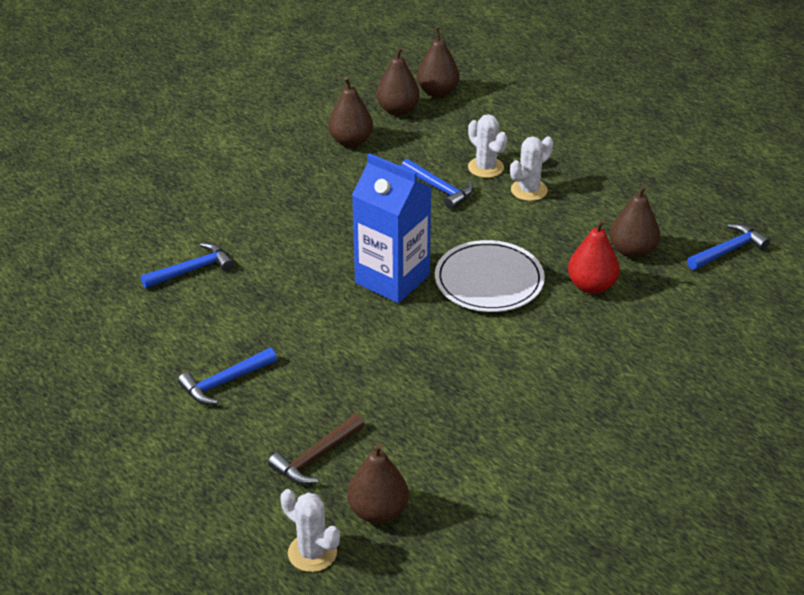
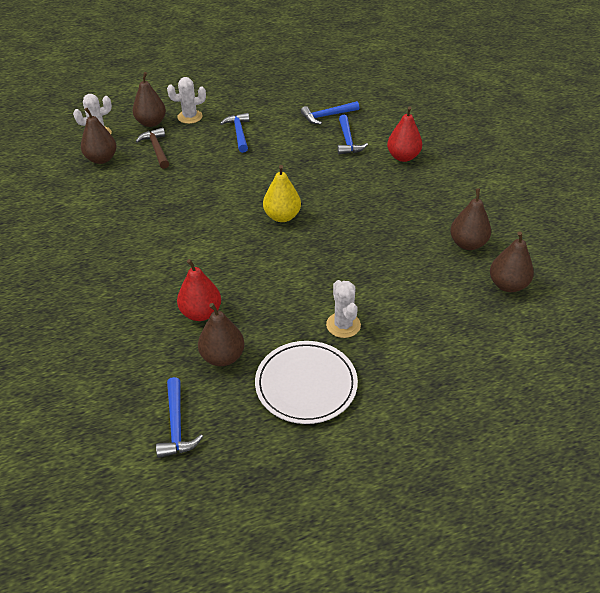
camera: 115 degrees right, 5 degrees up
(207, 215) = (403, 157): none -> red pear
(392, 279) = (282, 216): blue carton -> yellow pear
(437, 92) = (531, 321): brown pear -> brown pear (151, 123)
(439, 189) = (374, 272): blue hammer -> blue hammer (327, 116)
(485, 167) = (391, 310): white cactus -> white cactus (190, 117)
(489, 280) = (247, 261): white plate -> white plate (306, 384)

